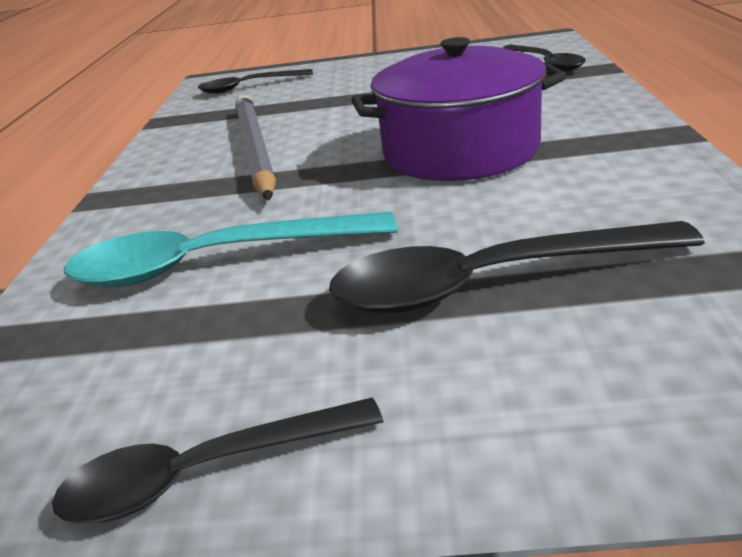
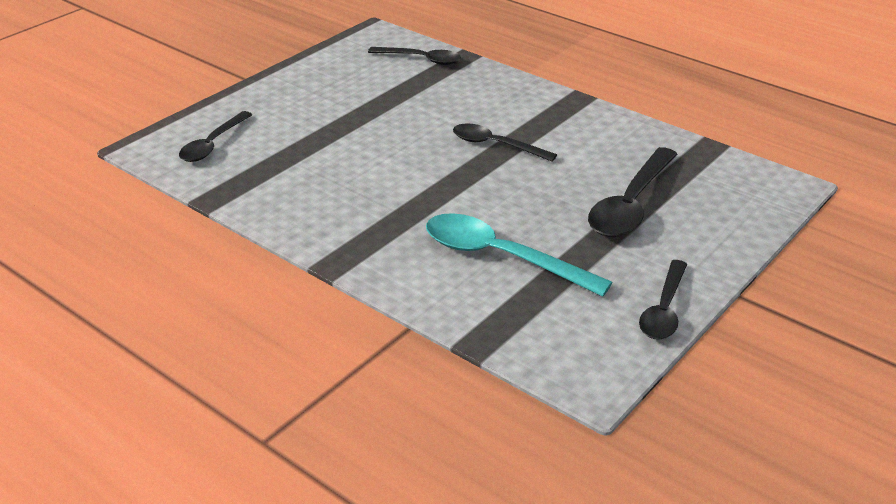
camera: 55 degrees left, 5 degrees up
(212, 263) = (500, 257): turquoise spoon -> turquoise spoon turned 90 degrees clockwise
(255, 150) = (362, 191): grey pencil -> none
(460, 151) = (495, 145): purple pot -> black spoon

